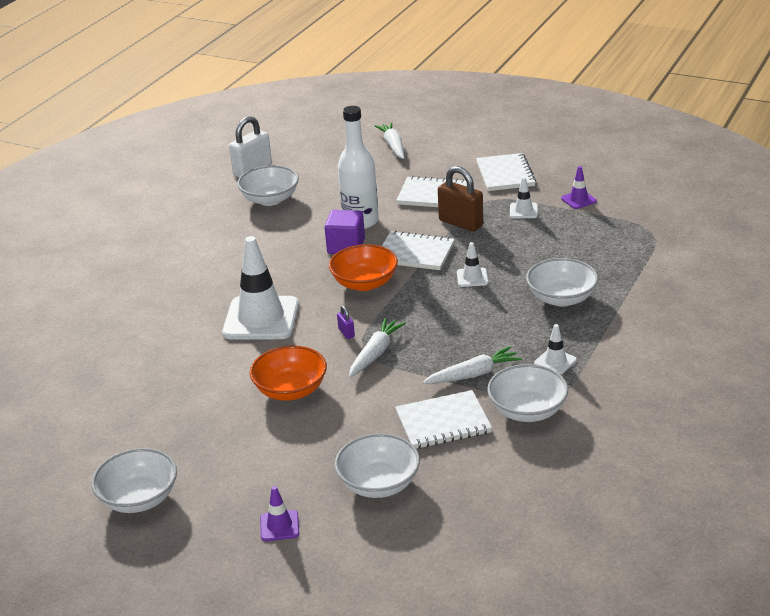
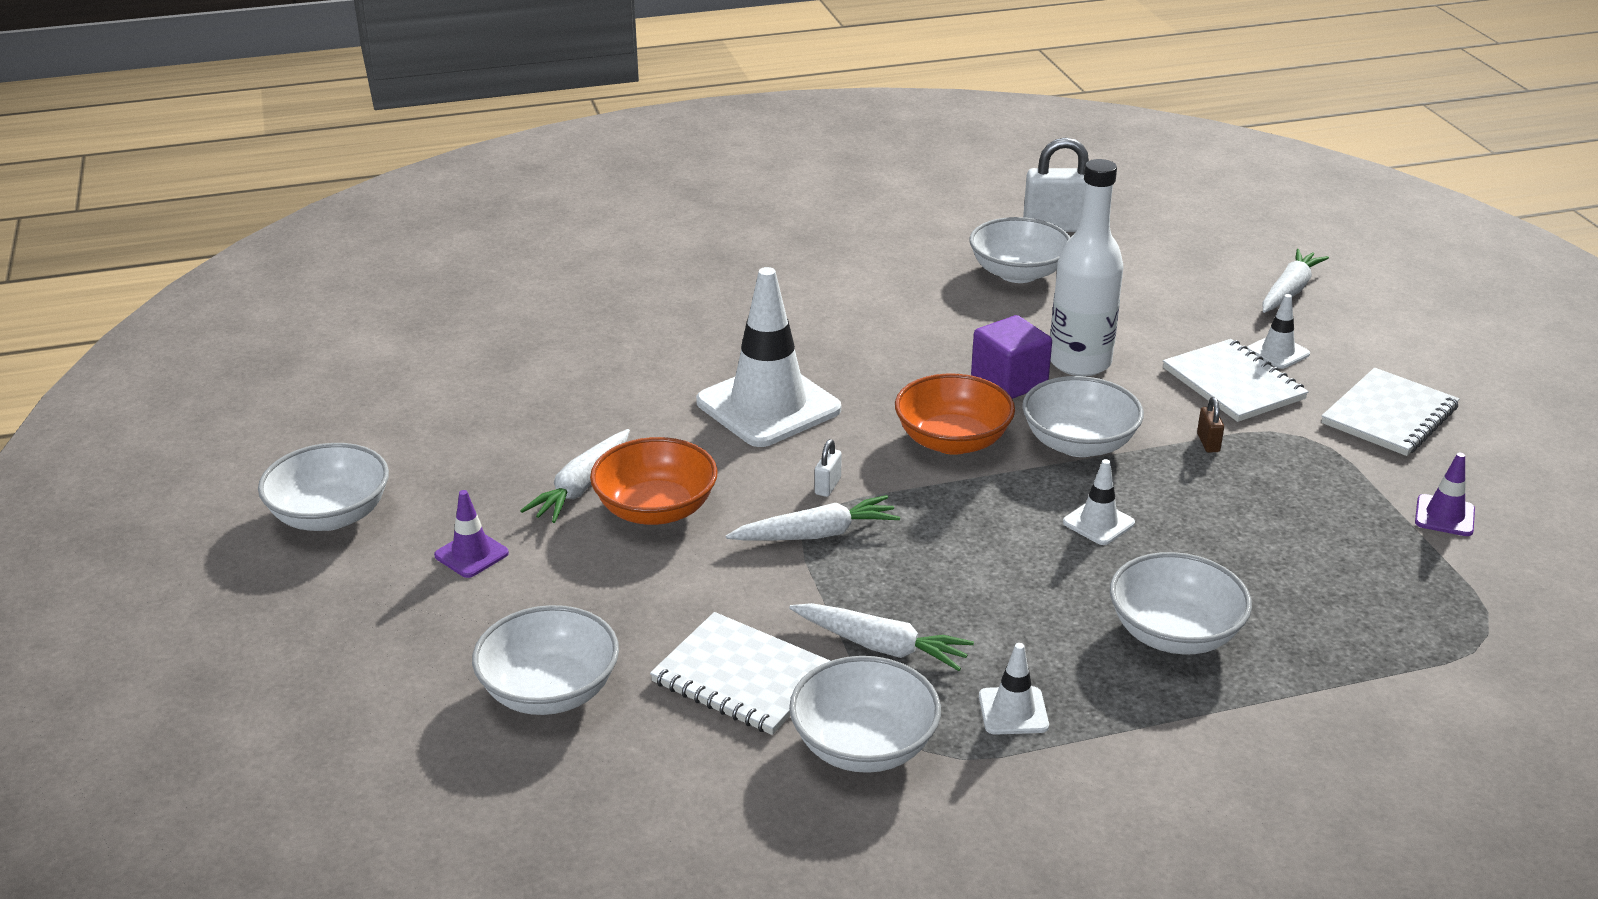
camera: 45 degrees right, 0 degrees up
(239, 404) = (581, 487): none -> white carrot
(279, 526) = (383, 652): purple traffic cone -> purple traffic cone (471, 554)
(346, 333) = (827, 486): purple padlock -> white padlock
(415, 253) = (1079, 443): white notebook -> white bowl
(460, 223) = (1208, 443): brown padlock -> brown padlock, size x0.45
(523, 211) = (1329, 480): white traffic cone -> white traffic cone (1277, 352)

